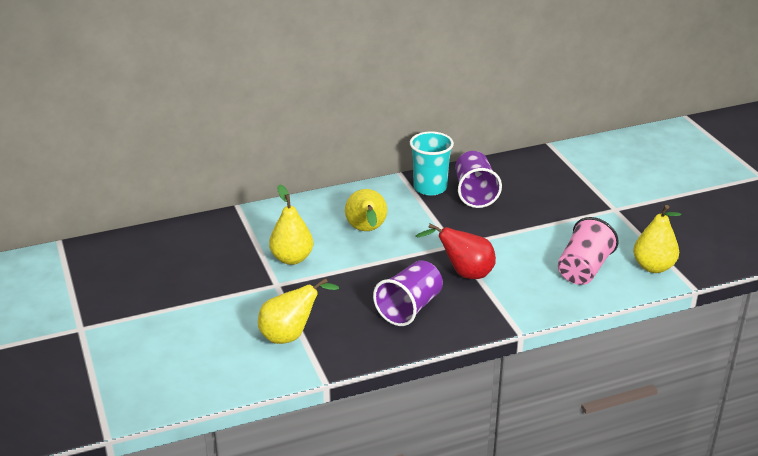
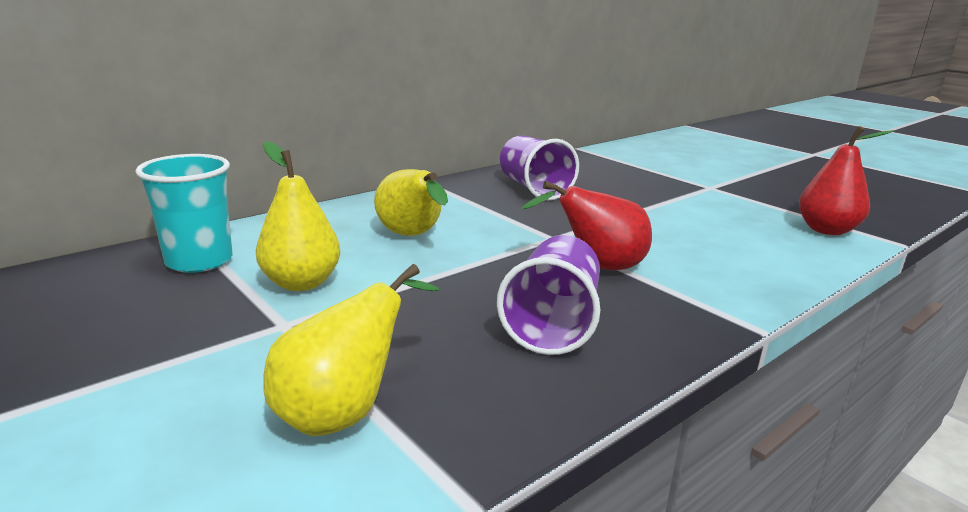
camera: 20 degrees left, 10 degrees down
(430, 188) = (472, 189): turquoise cup -> turquoise cup (199, 261)
(583, 269) = (750, 242): pink cup -> none
(653, 267) = (826, 230): yellow pear -> red pear

